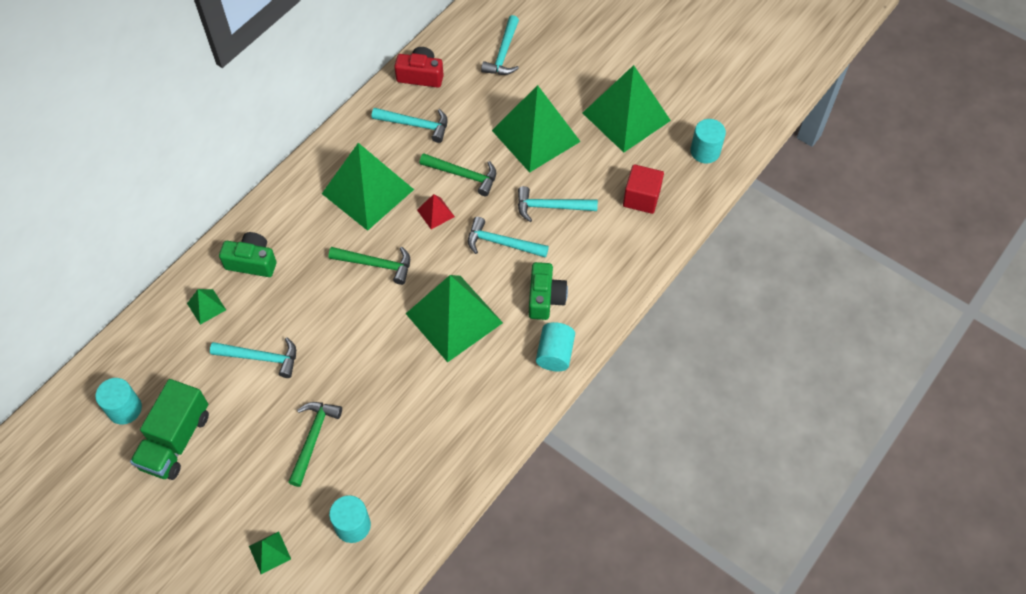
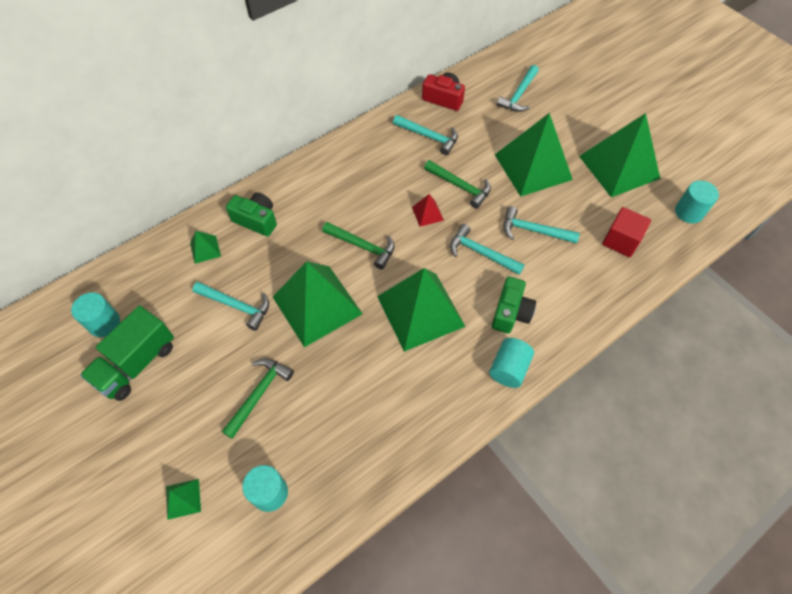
camera: 15 degrees right, 0 degrees up
(368, 191) = (373, 182): green pyramid -> green pyramid (317, 305)

